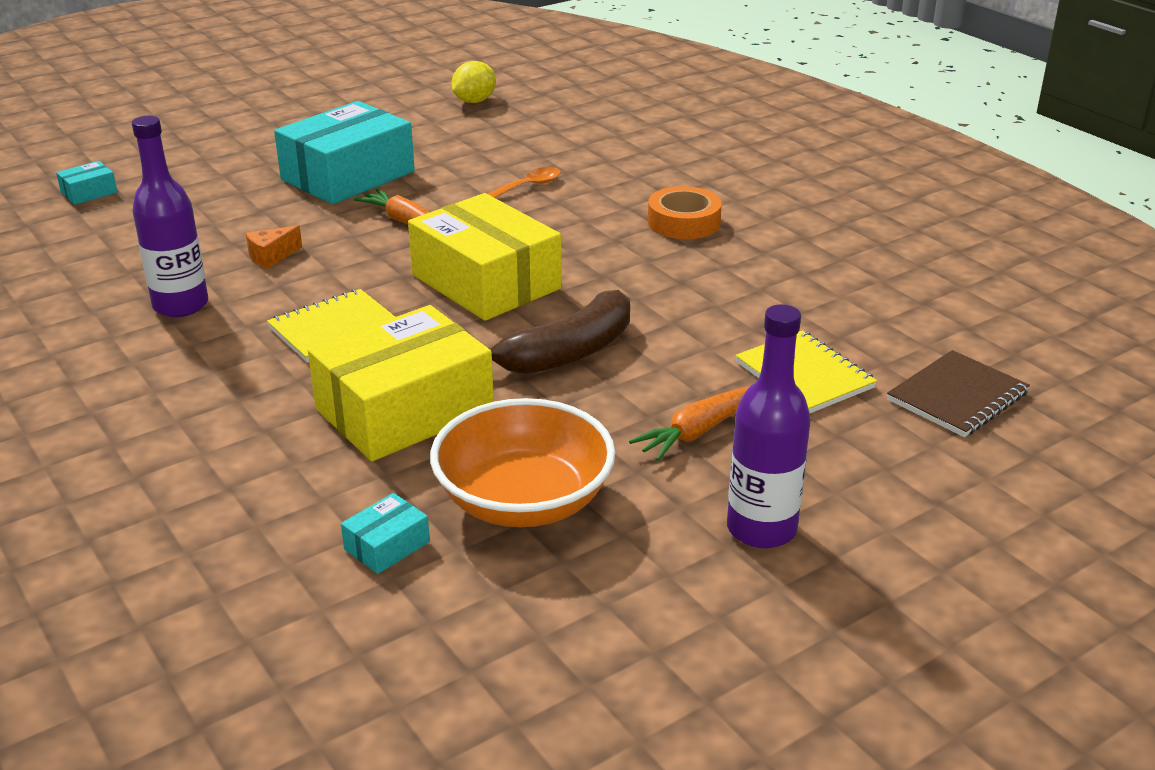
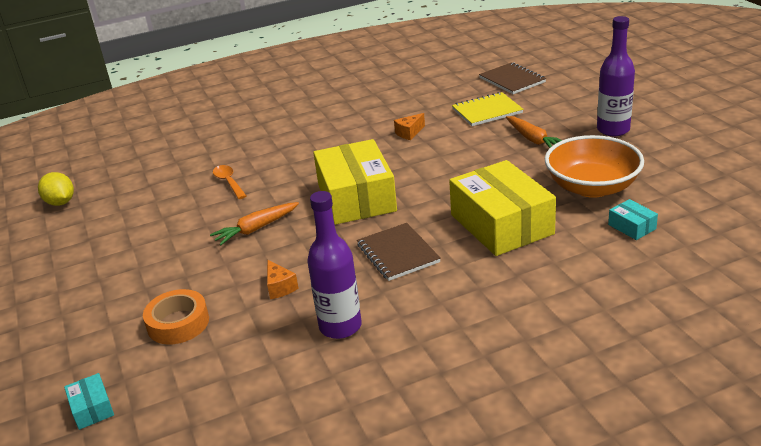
camera: 75 degrees left, 0 degrees up
(335, 329) = (398, 253): yellow notebook -> brown notebook
(348, 176) = (158, 258): turquoise box -> none
(486, 282) = (356, 198): yellow box -> yellow box turned 75 degrees counterclockwise
(568, 353) = (450, 172): brown banana -> none
(683, 222) = (309, 132): orange tape -> orange tape (178, 323)
(698, 305) = (409, 133): none -> orange cheese

